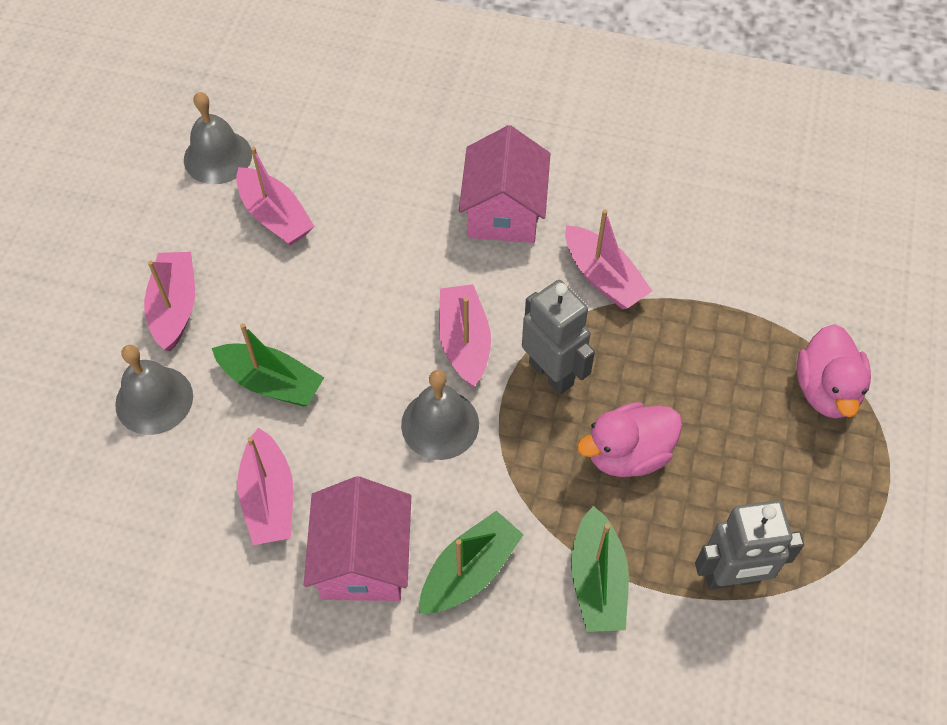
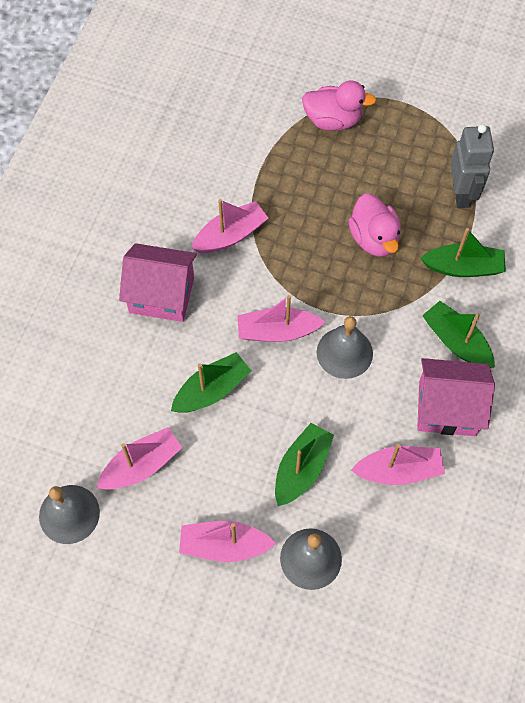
camera: 85 degrees left, 5 degrees up
(375, 277) = (212, 390): none -> green boat
(551, 373) = (308, 277): grey robot -> none

